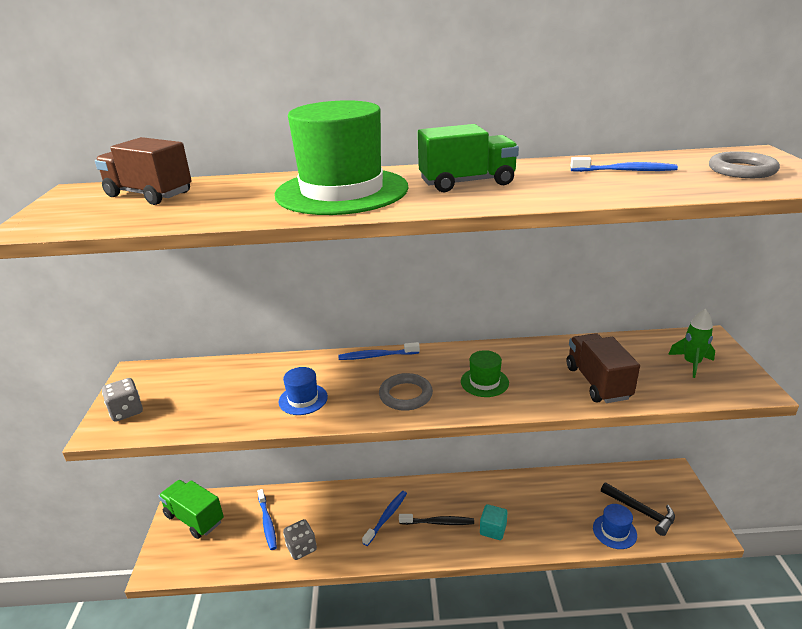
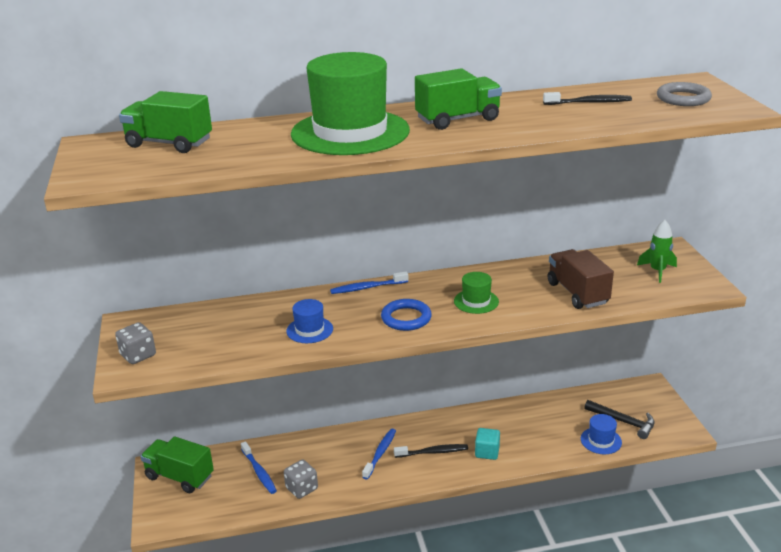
camera: 10 degrees left, 0 degrees up
(149, 195) = (169, 144): brown truck -> green truck
(405, 395) = (406, 318): grey ring -> blue ring
(624, 171) = (589, 102): blue toothbrush -> black toothbrush

